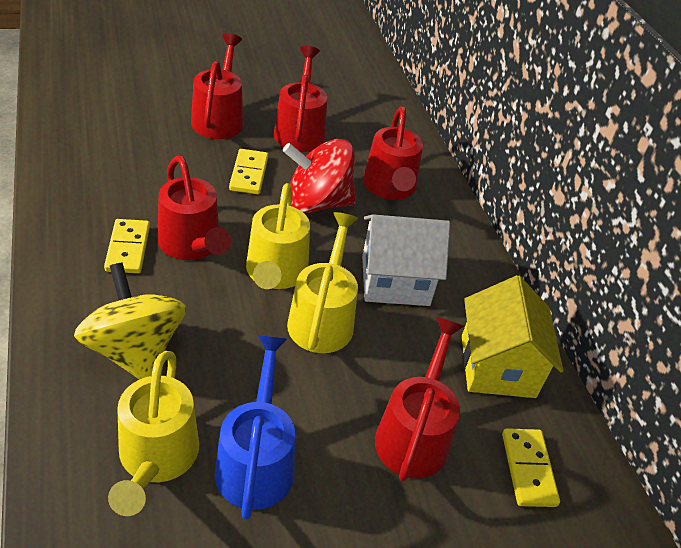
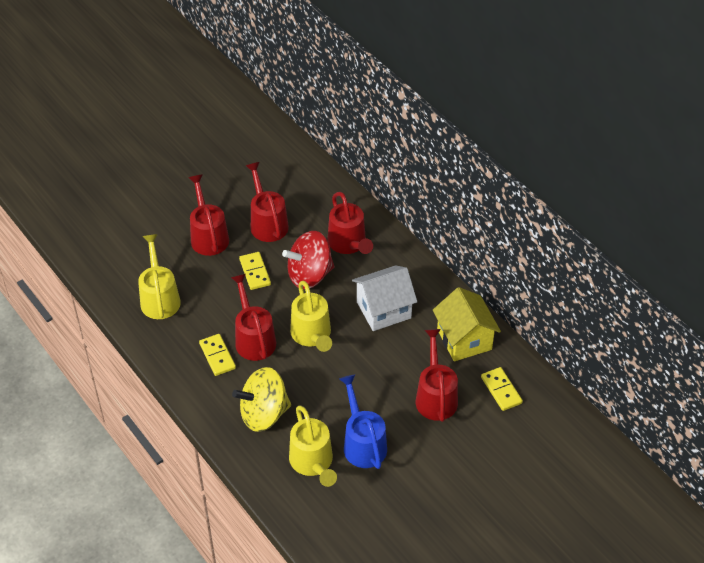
camera: 15 degrees left, 5 degrees up
(134, 350) = (264, 414): yellow spinning top -> yellow spinning top turned 60 degrees counterclockwise
(192, 246) = (253, 338): red watering can -> red watering can turned 150 degrees counterclockwise
(322, 317) = (354, 351): yellow watering can -> yellow watering can (159, 297)

